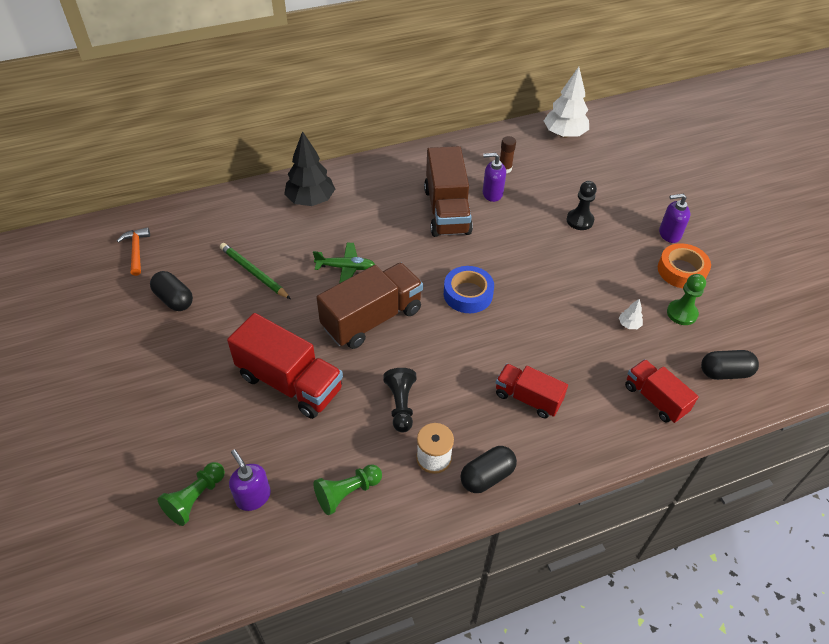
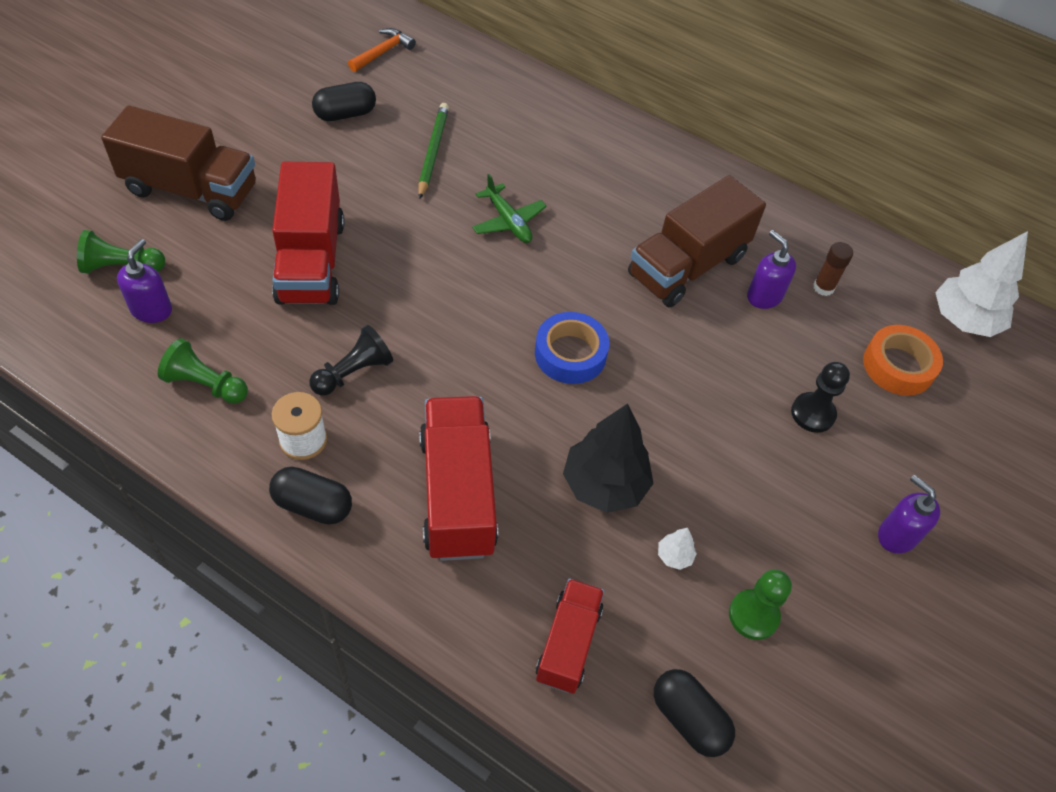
camera: 50 degrees right, 5 degrees up
(174, 299) = (345, 114): black capsule -> black capsule turned 60 degrees clockwise
(311, 200) = (580, 139): black tree -> black tree (604, 485)
(372, 319) = (454, 283): brown truck -> brown truck (191, 190)
(528, 398) = (457, 493): red truck -> red truck, size x1.66
(681, 270) = (837, 581): orange tape -> orange tape (898, 366)

